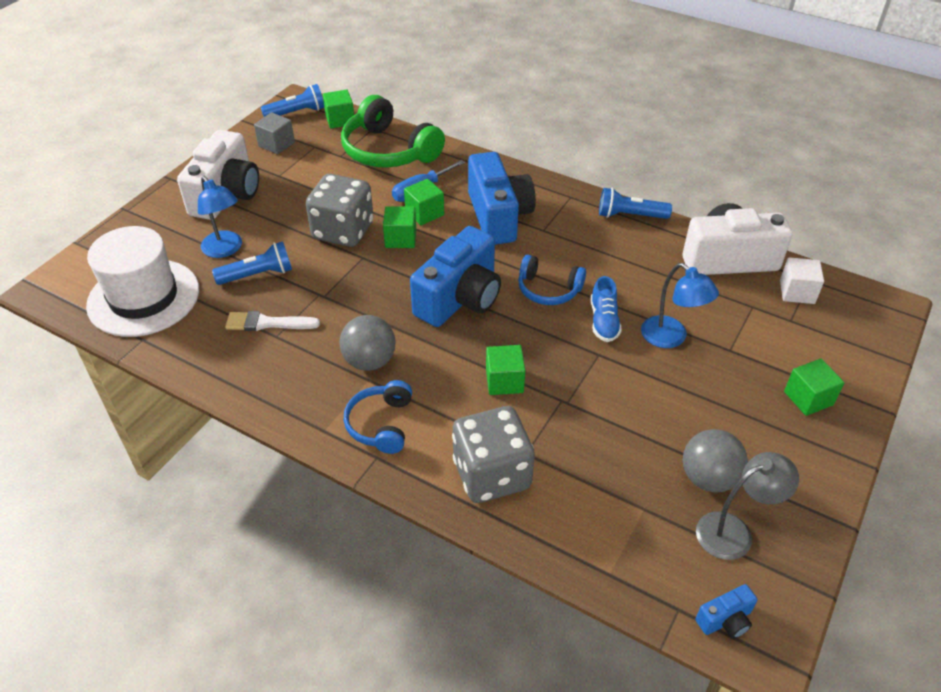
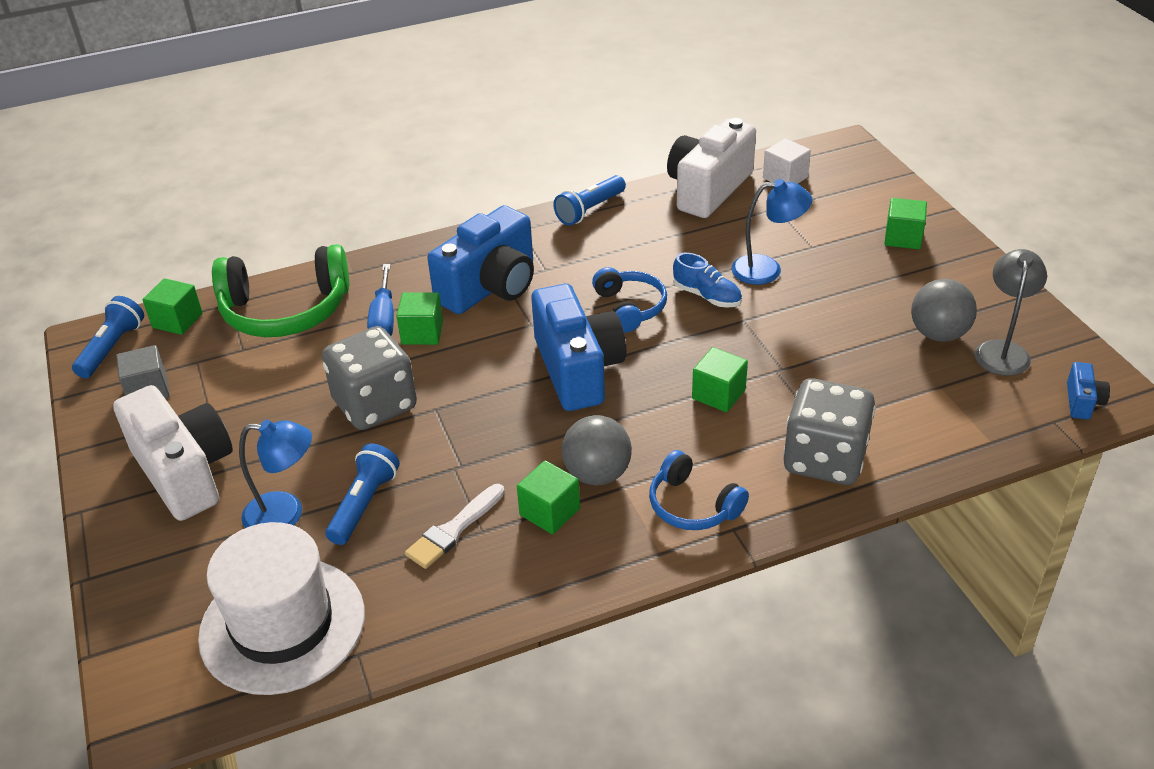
camera: 50 degrees left, 5 degrees down
(400, 238) = (440, 368): green cube -> green cube (549, 512)
(498, 216) = (490, 287): blue camera -> blue camera turned 105 degrees clockwise
(548, 290) = (630, 307): blue headphones -> blue headphones turned 75 degrees counterclockwise

